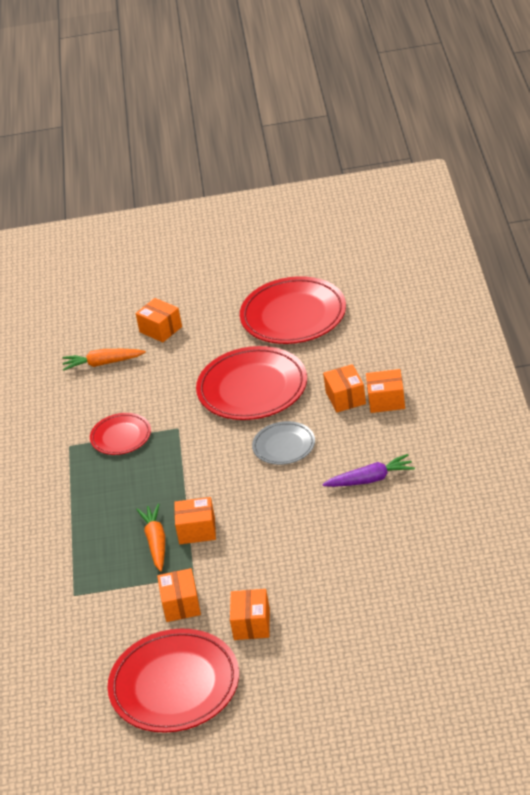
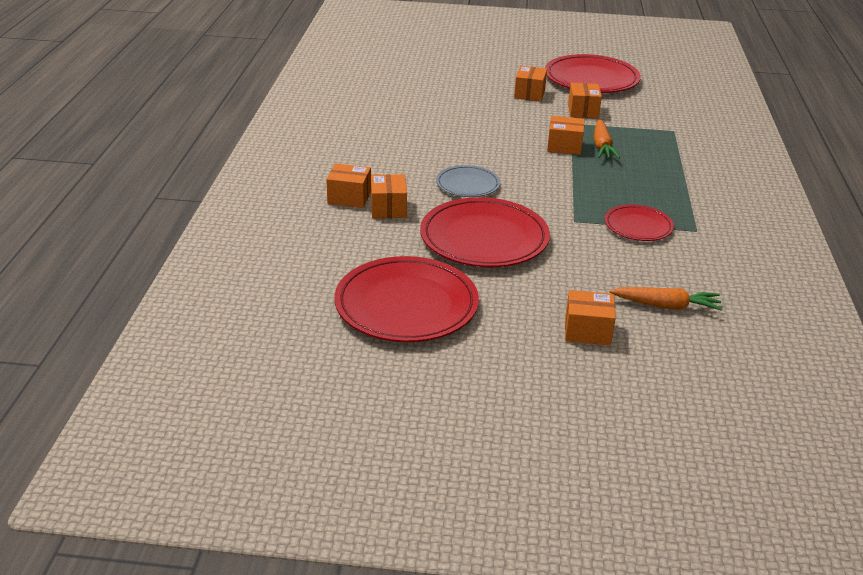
camera: 175 degrees left, 5 degrees down
(160, 329) = (587, 331): orange box -> orange box turned 45 degrees counterclockwise
(370, 479) = (399, 147): purple carrot -> none

